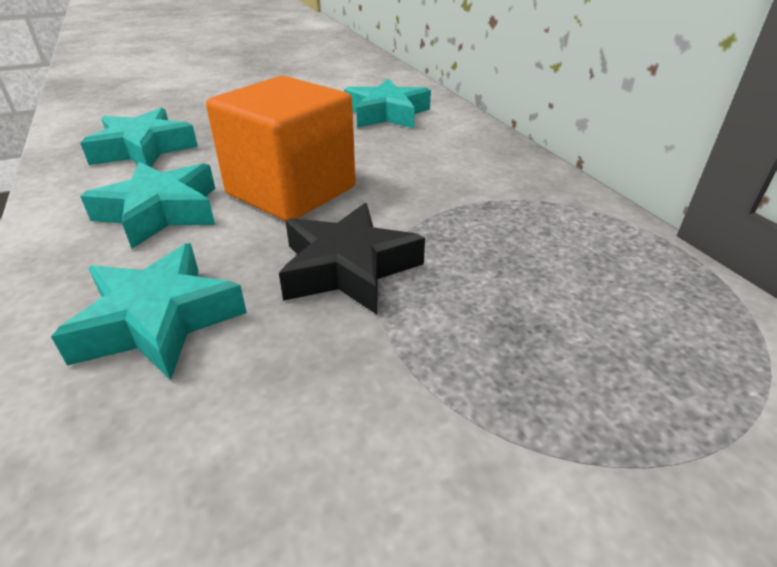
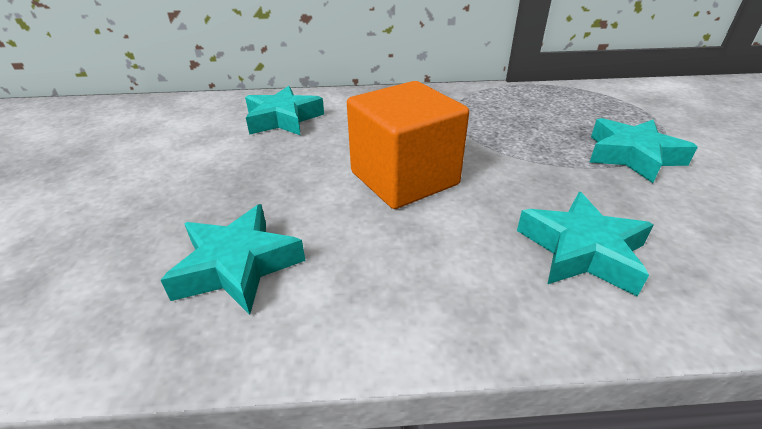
camera: 70 degrees left, 0 degrees up
(160, 212) = (411, 251): turquoise star -> turquoise star (632, 156)
(348, 268) = (524, 169): black star -> none

